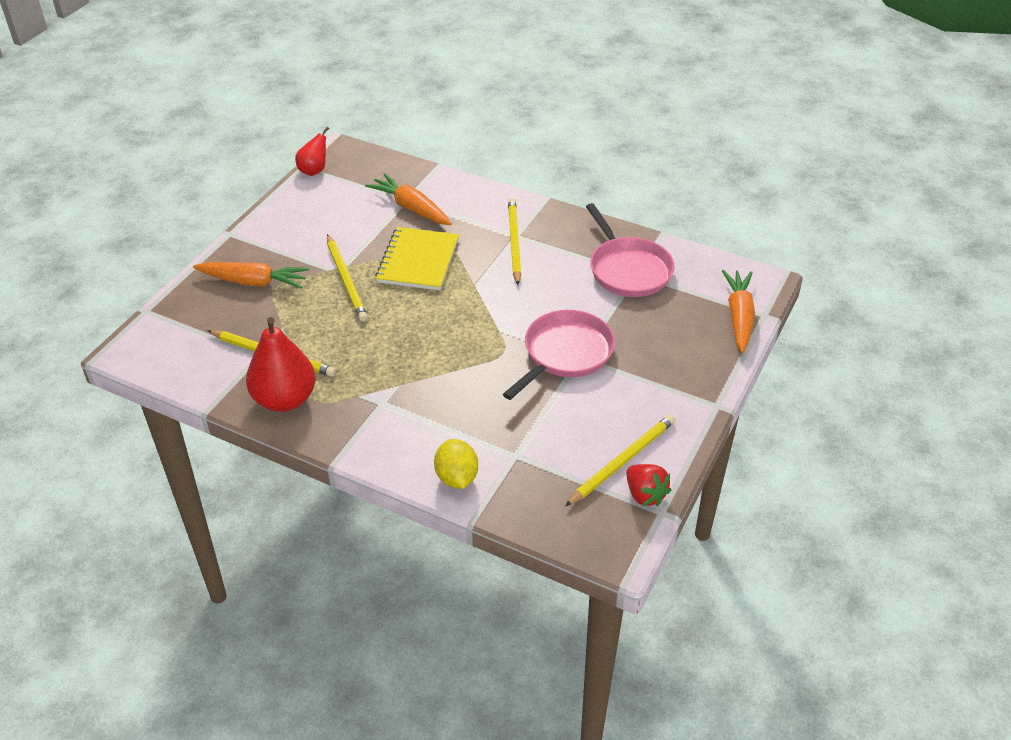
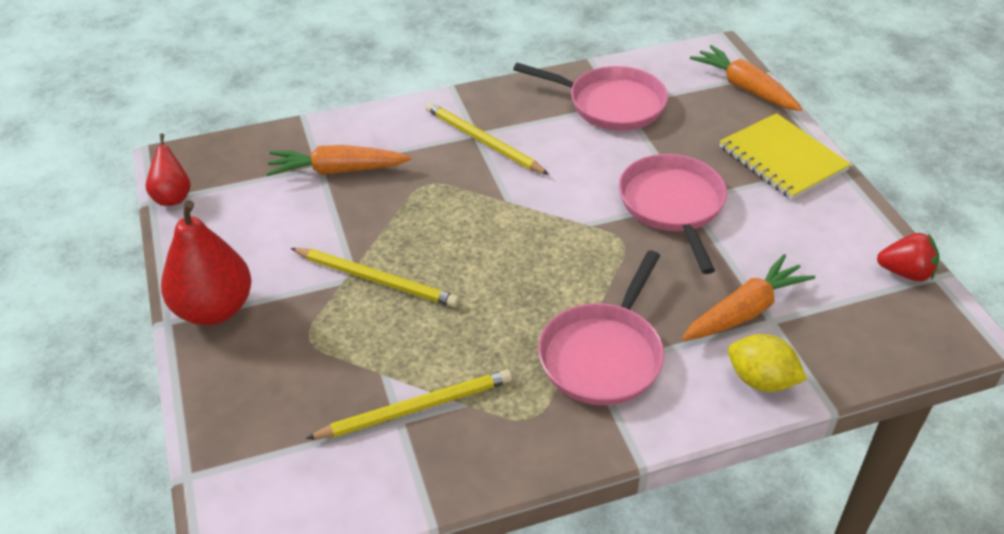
camera: 45 degrees left, 0 degrees up
(253, 282) = (276, 351): orange carrot -> orange carrot (745, 311)
(285, 399) = (497, 442): red pear -> red pear (214, 309)
(396, 400) = (603, 355): none -> pink pan
(418, 261) = (420, 214): yellow notebook -> yellow notebook (782, 159)
(622, 461) = (850, 259): yellow pencil -> none

